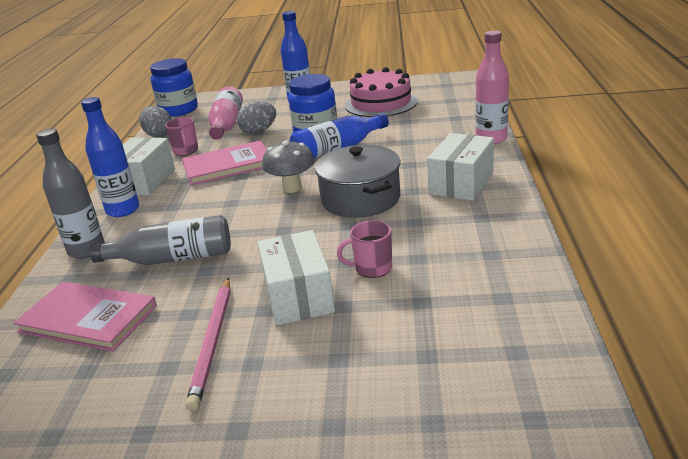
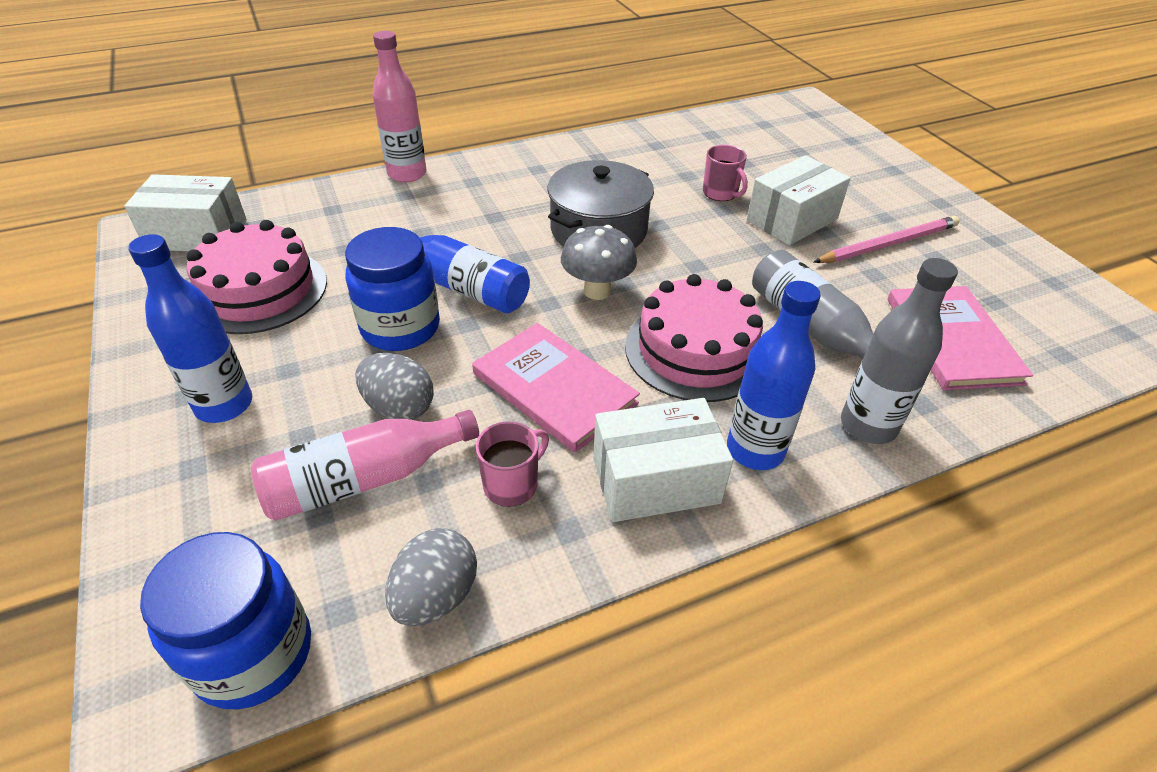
camera: 120 degrees left, 15 degrees up
(206, 210) = (695, 350): none -> pink cake
(461, 183) = (532, 176): white box -> white box (197, 234)

